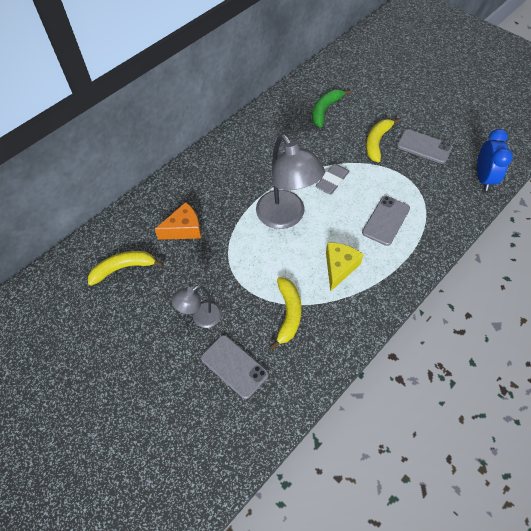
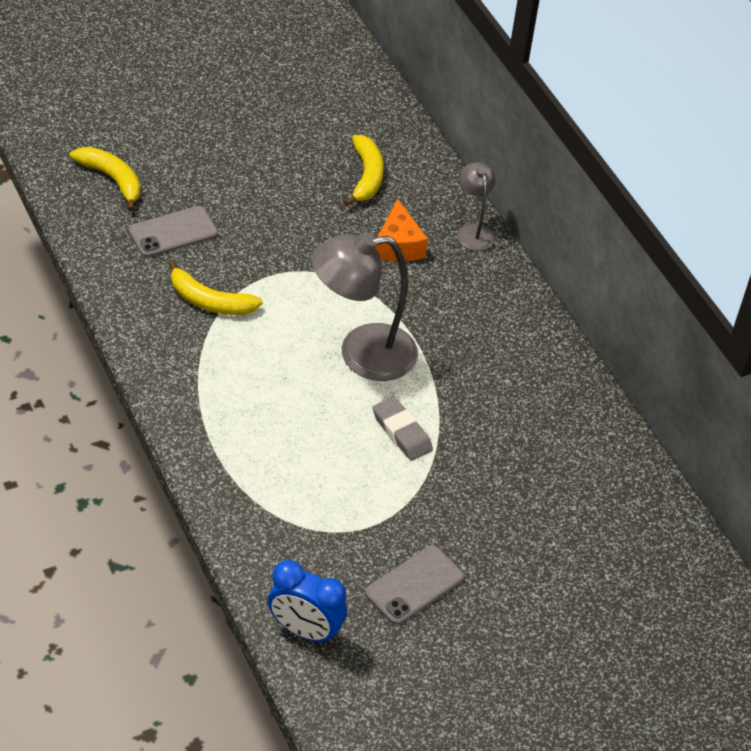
camera: 105 degrees right, 10 degrees down
(201, 318) = (253, 223): grey lamp -> grey lamp (473, 231)
(325, 110) = (564, 488): green banana -> none
(339, 268) = (246, 376): yellow cheese -> none
(377, 142) = (455, 525): yellow banana -> yellow banana (112, 179)
(385, 220) = (293, 462): grey phone -> none

